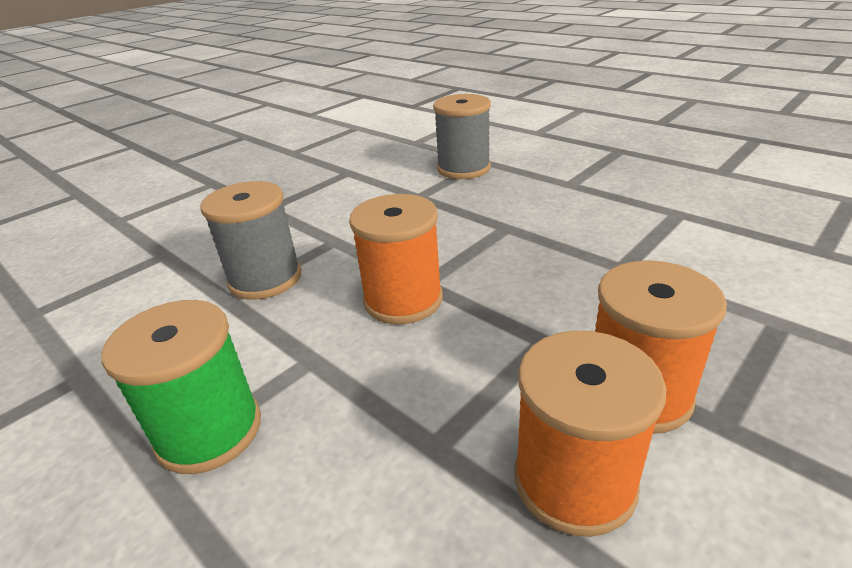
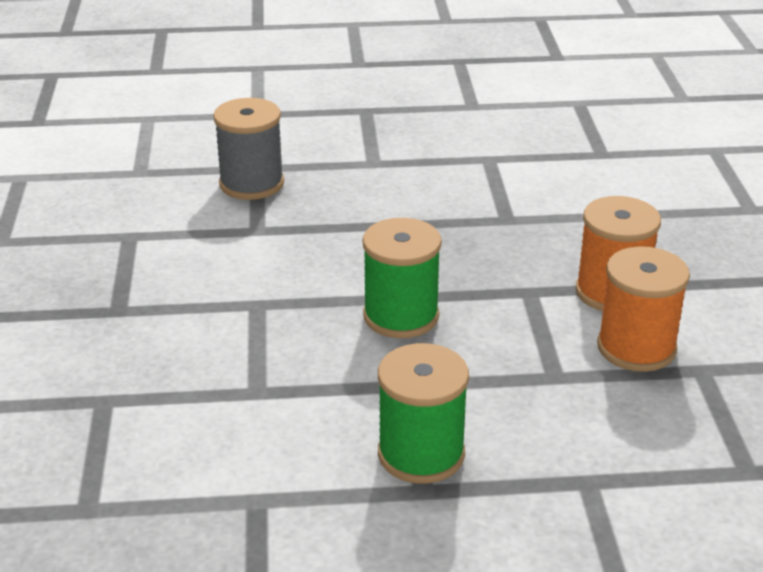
camera: 50 degrees left, 0 degrees up
(265, 278) = (259, 361): grey spool -> none
(403, 300) = (401, 316): orange spool -> green spool

